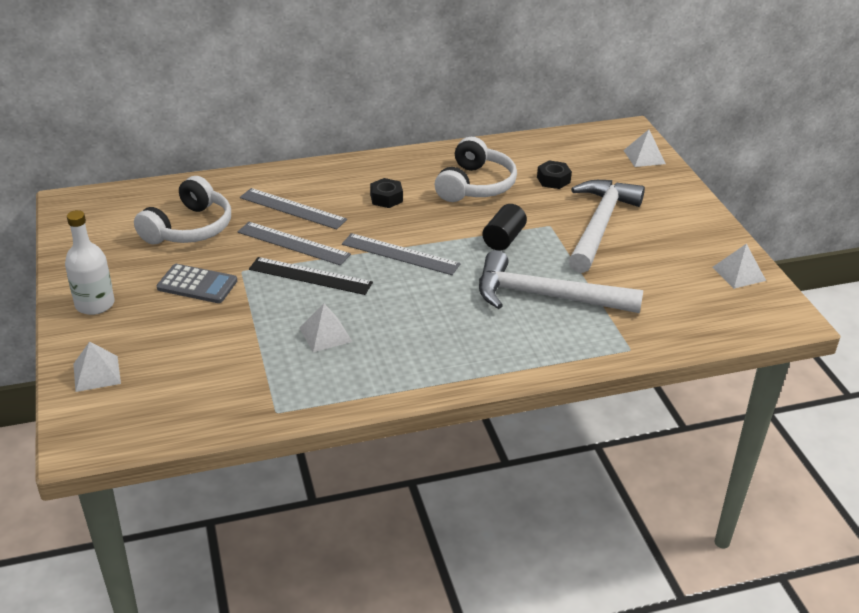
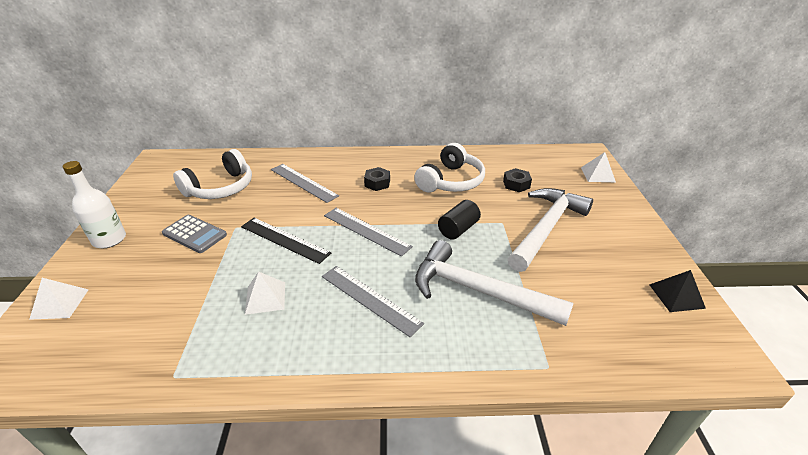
camera: 15 degrees right, 0 degrees up
(293, 243) = (288, 210): grey ruler -> grey ruler (370, 299)
(739, 273) = (676, 296): white pyramid -> black pyramid

